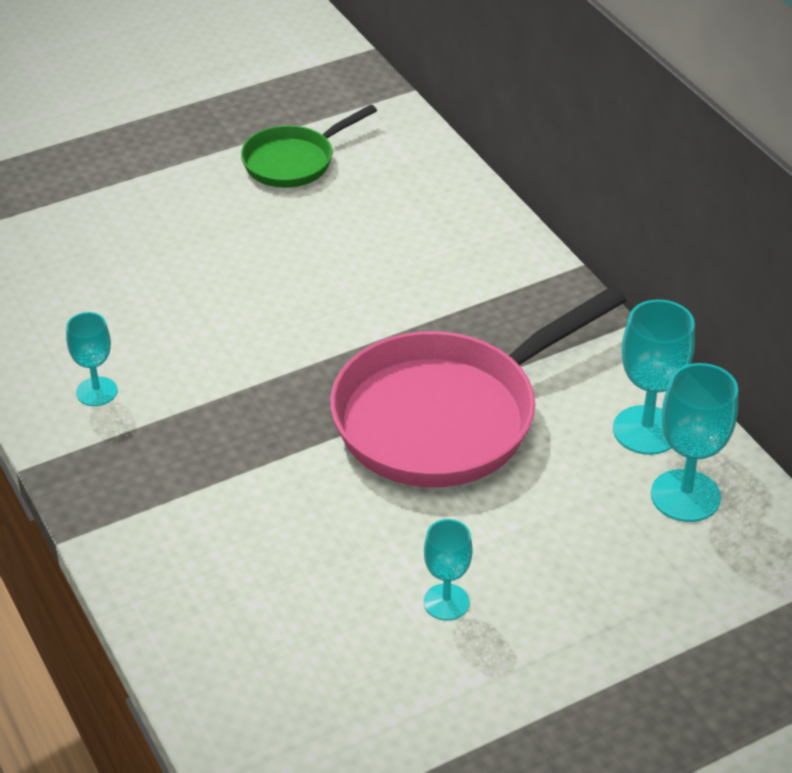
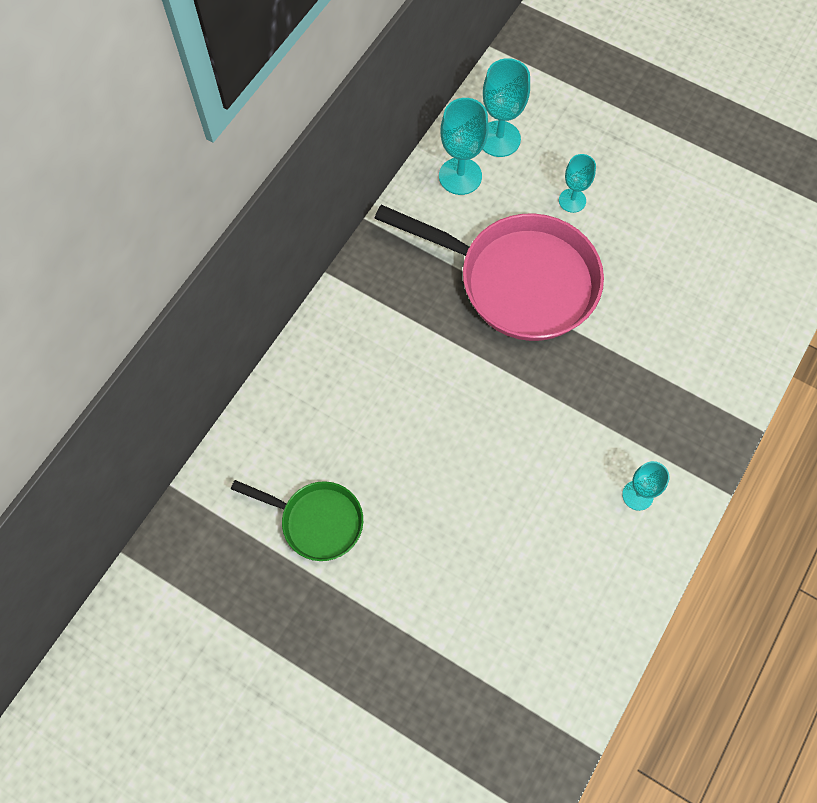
camera: 120 degrees left, 25 degrees up
(446, 602) = (653, 213): turquoise goblet -> turquoise goblet (572, 200)

